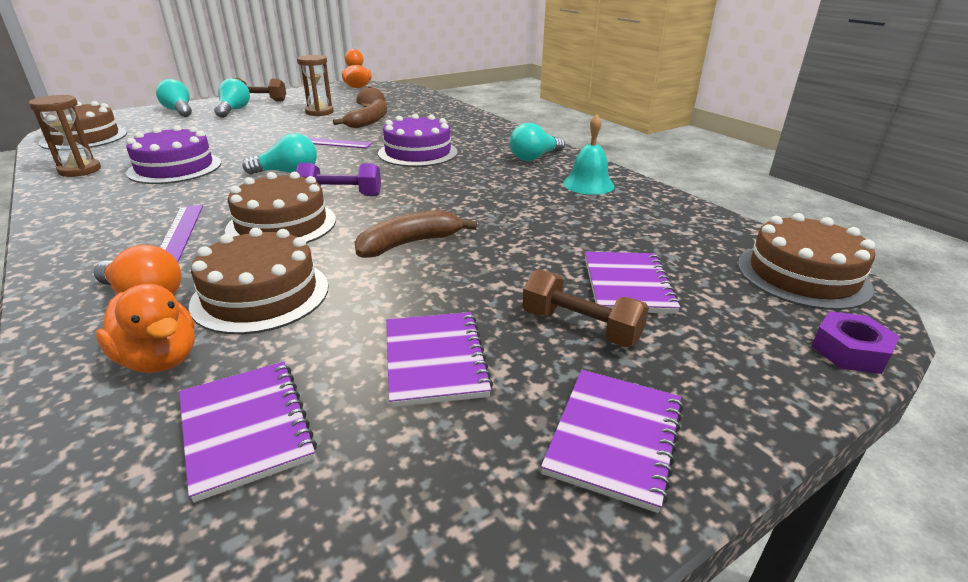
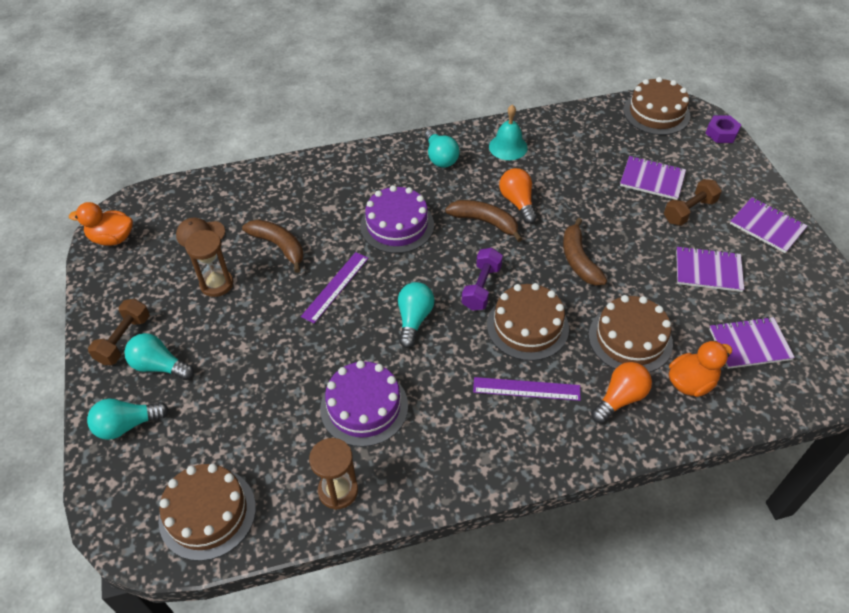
camera: 70 degrees left, 20 degrees up
(447, 186) = (485, 222): none -> brown banana
(494, 199) = (517, 202): none -> orange light bulb

